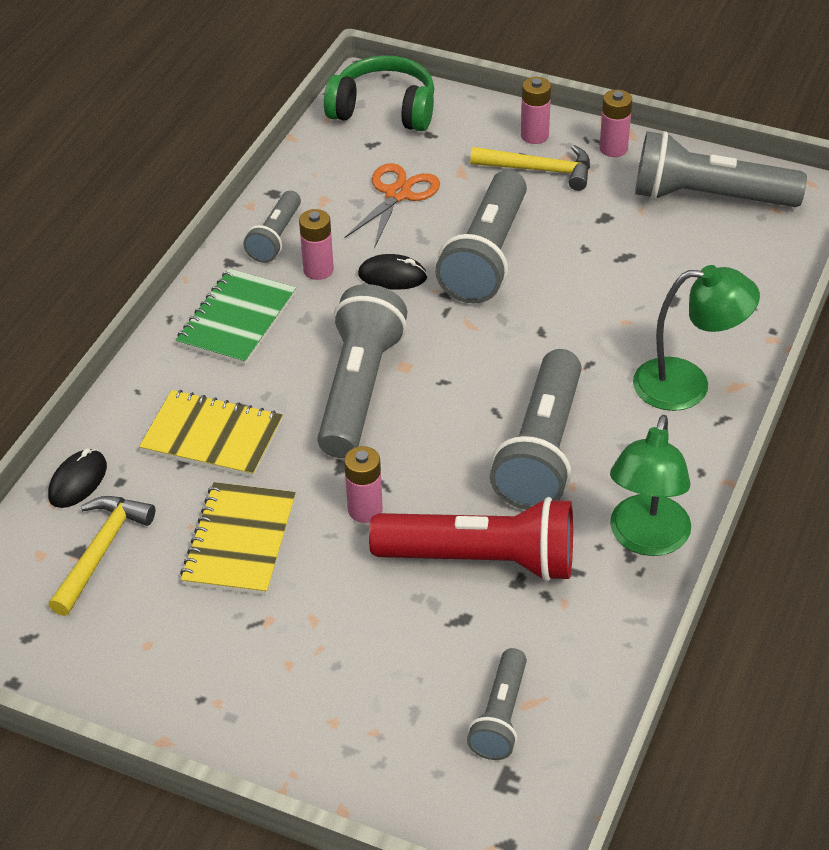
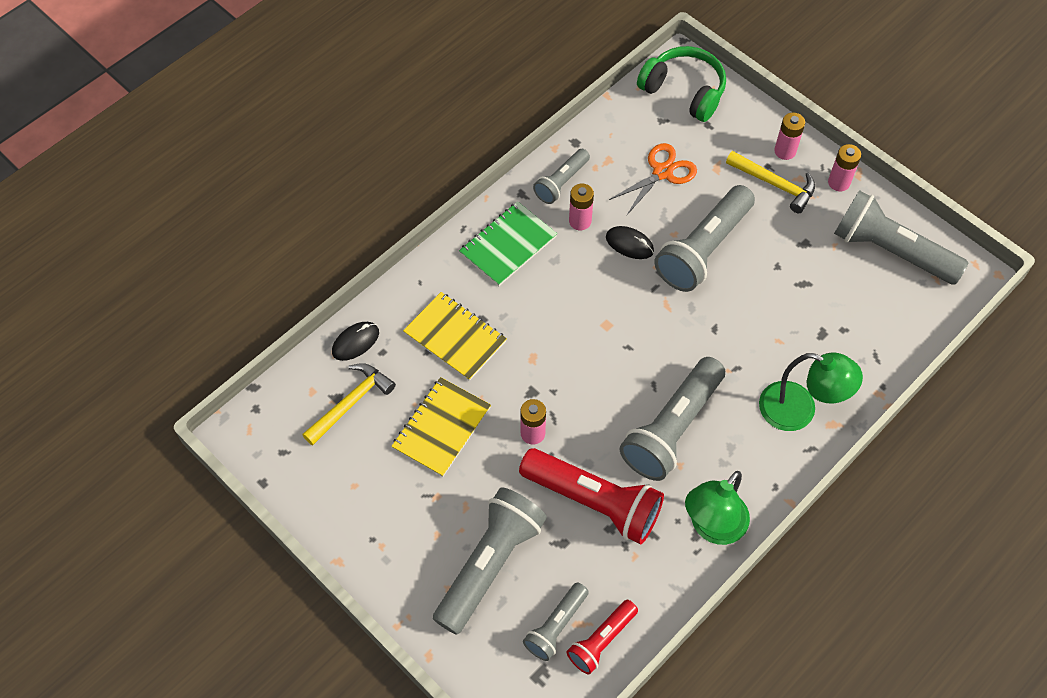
camera: 20 degrees right, 15 degrees up
(359, 389) = (568, 333): grey flashlight -> grey flashlight (489, 565)
(568, 712) = (601, 640): none -> red flashlight

